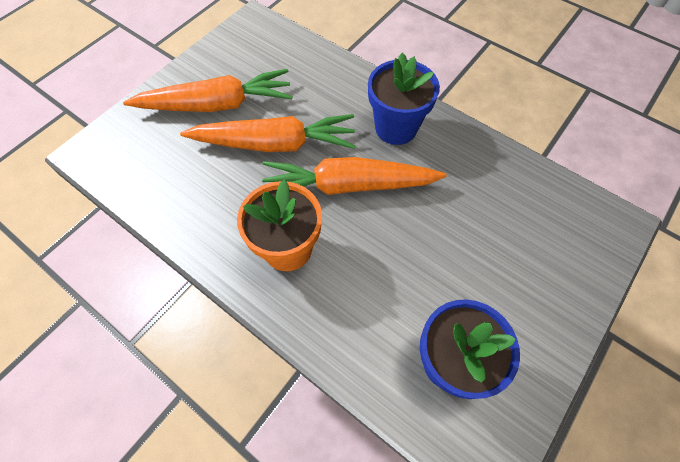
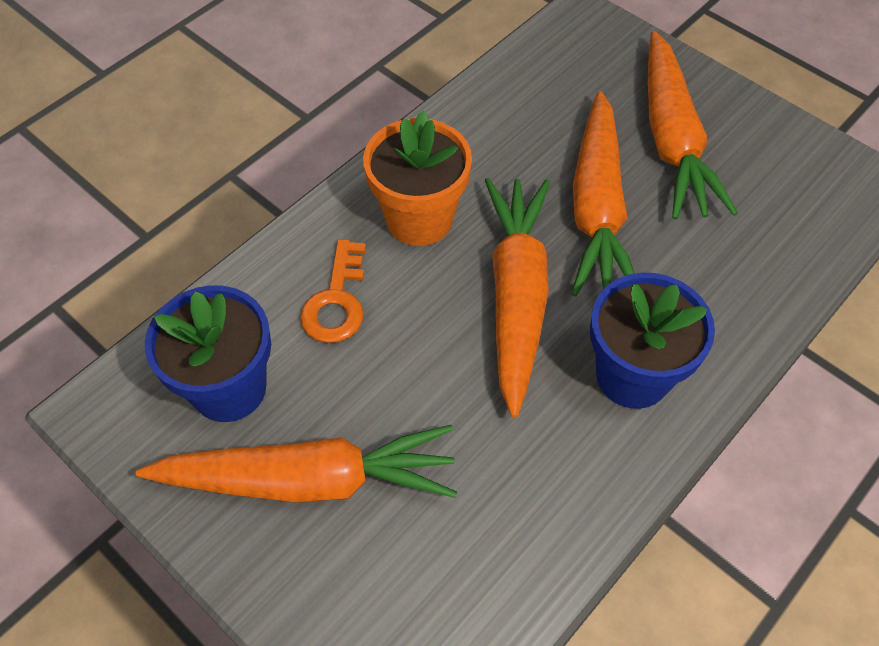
camera: 95 degrees right, 5 degrees down
(365, 296) = (337, 301): none -> orange key
(504, 294) = (309, 480): none -> orange carrot

